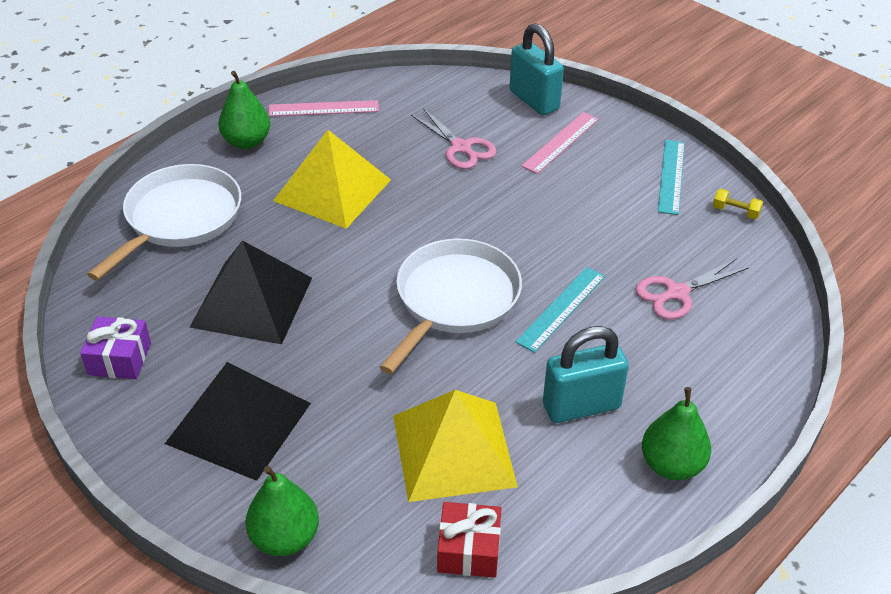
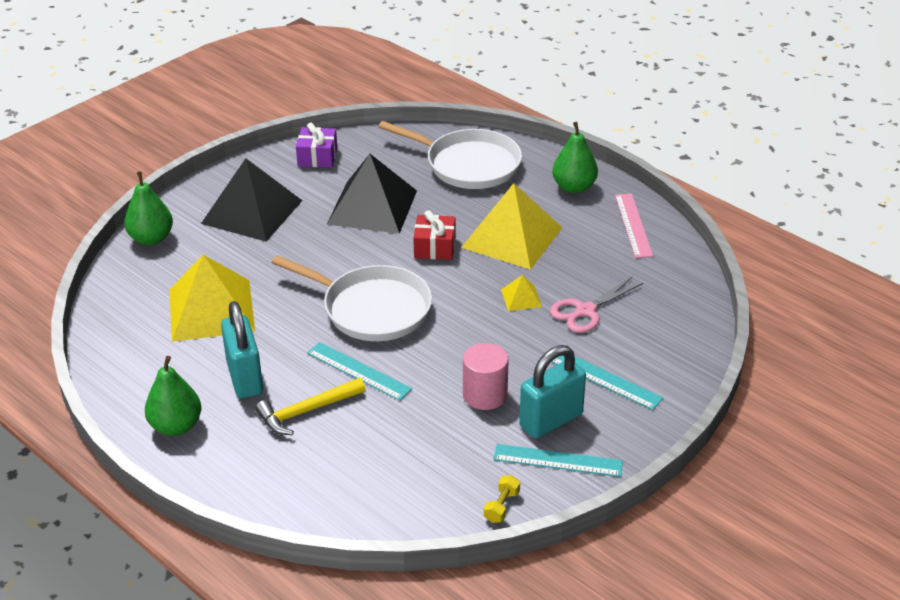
camera: 90 degrees right, 5 degrees down
(439, 188) = (521, 298): none -> yellow pyramid
(469, 550) = (123, 318): red gift -> red gift (434, 247)
(534, 100) = (678, 362): turquoise padlock -> turquoise padlock (551, 420)
(560, 142) = (605, 379): pink ruler -> turquoise ruler
(589, 217) = (485, 395): none -> pink cylinder
(630, 349) = (306, 411): none -> yellow hammer
(677, 293) = (376, 448): pink scissors -> none

